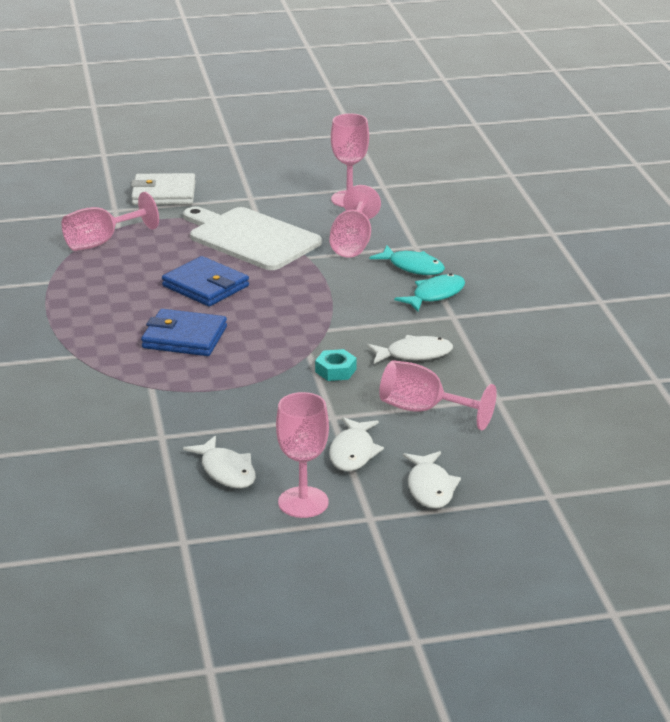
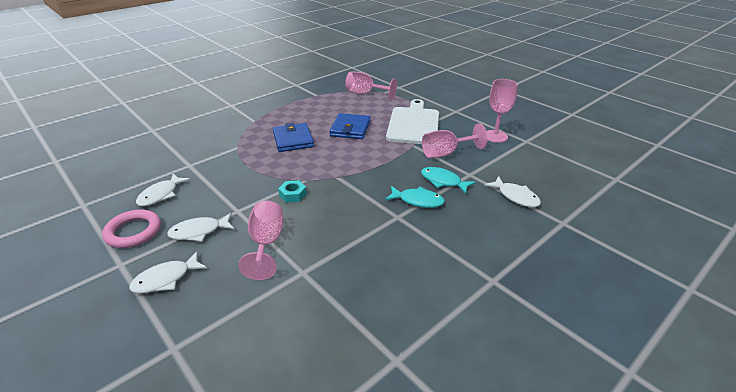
camera: 60 degrees right, 5 degrees up
(163, 194) = (429, 91): white wallet -> none
(303, 502) = (133, 232): pink goblet -> pink ring
(412, 267) = (443, 181): turquoise fish -> turquoise fish turned 120 degrees clockwise
(414, 354) = (335, 217): white fish -> white fish (515, 197)

